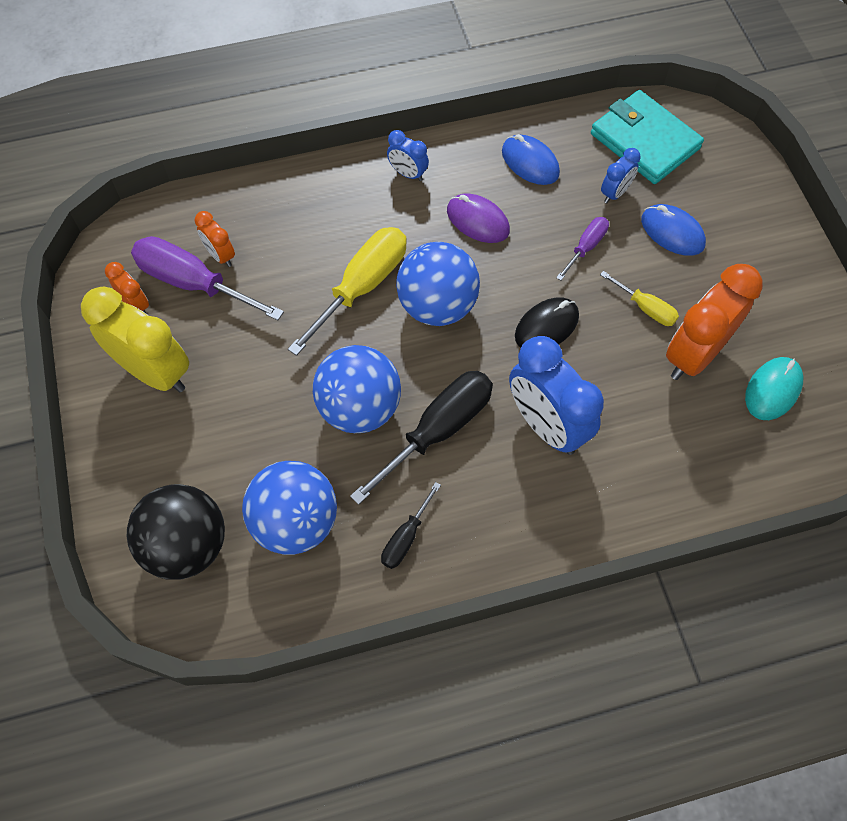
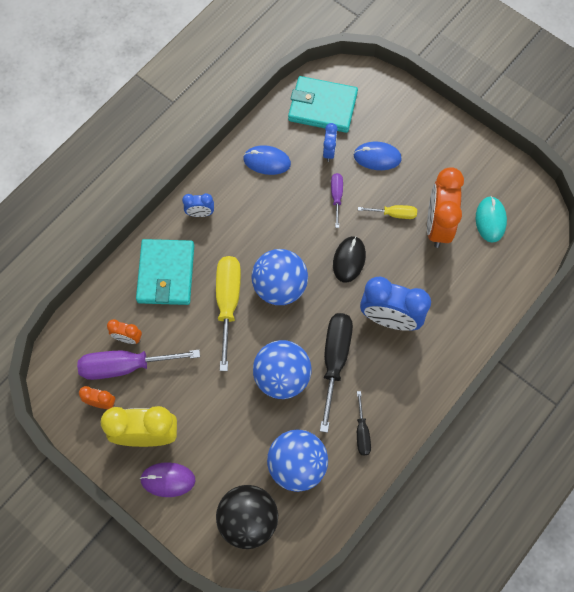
camera: 35 degrees left, 5 degrees up
(318, 214) = (166, 274): none -> turquoise wallet
(477, 221) = (264, 218): purple mouse -> purple mouse (168, 480)

